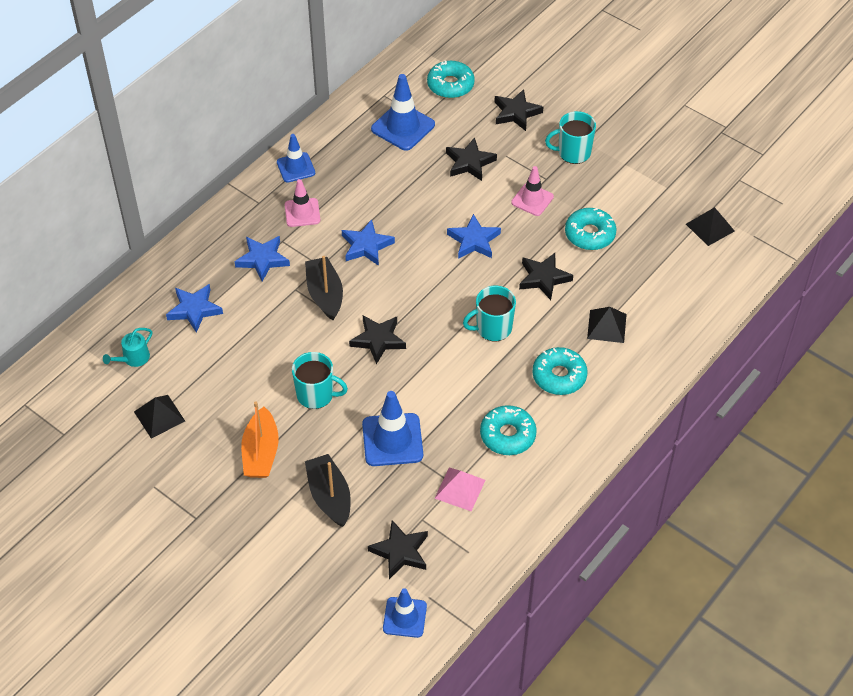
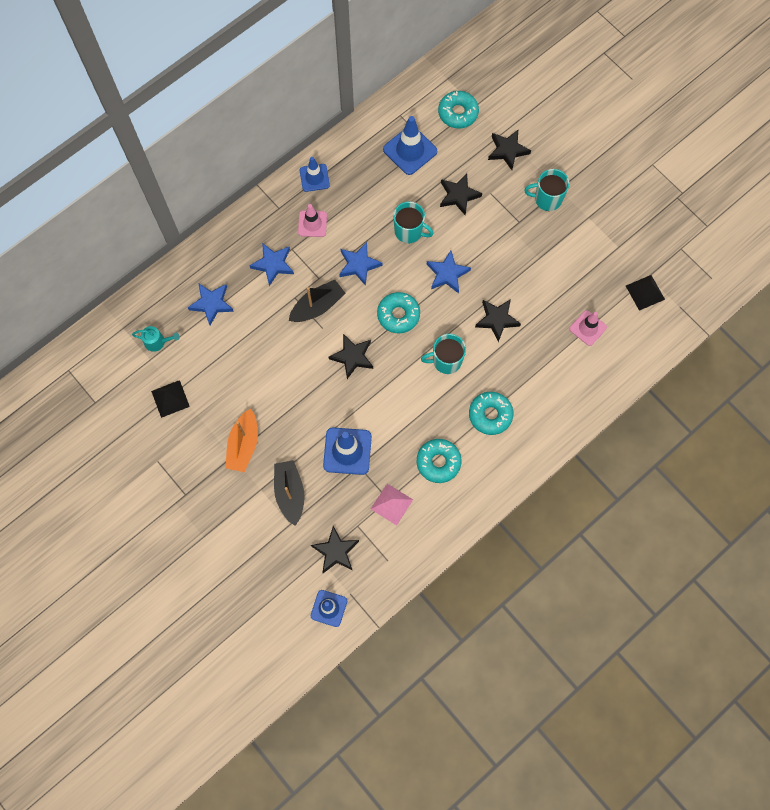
camera: 10 degrees right, 20 degrees up
(133, 358) = (157, 342): turquoise watering can -> turquoise watering can turned 135 degrees counterclockwise
(316, 395) = (295, 399): turquoise mug -> turquoise mug (409, 231)
(325, 294) = (317, 306): black boat -> black boat turned 60 degrees clockwise
(532, 200) = (503, 241): pink traffic cone -> pink traffic cone (588, 328)
(589, 234) = (543, 283): turquoise donut -> turquoise donut (398, 315)
(606, 326) = (538, 374): black pyramid -> none

